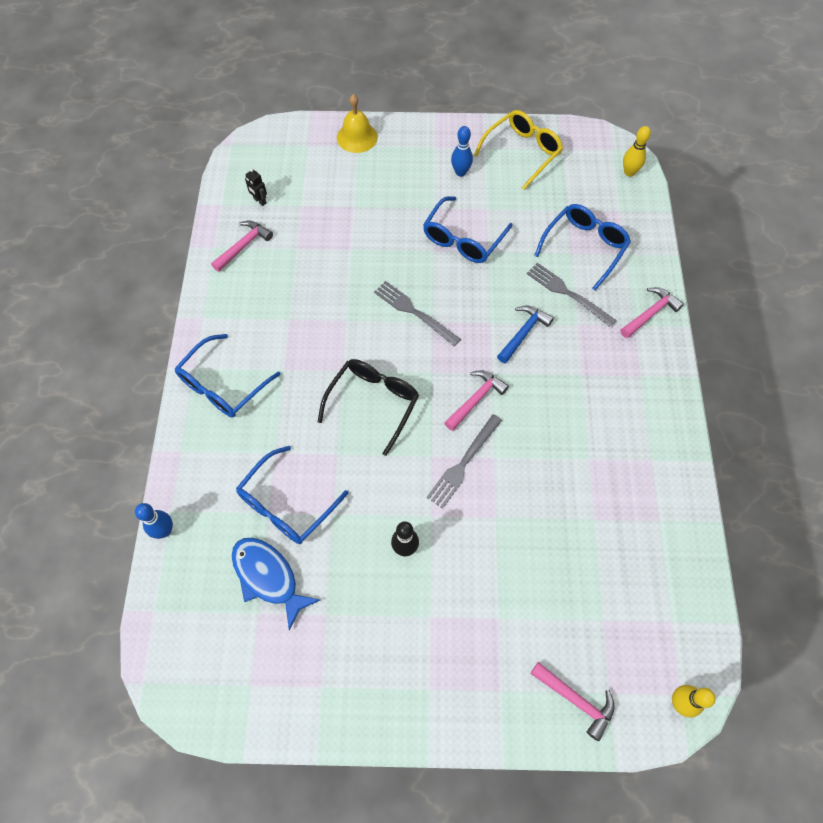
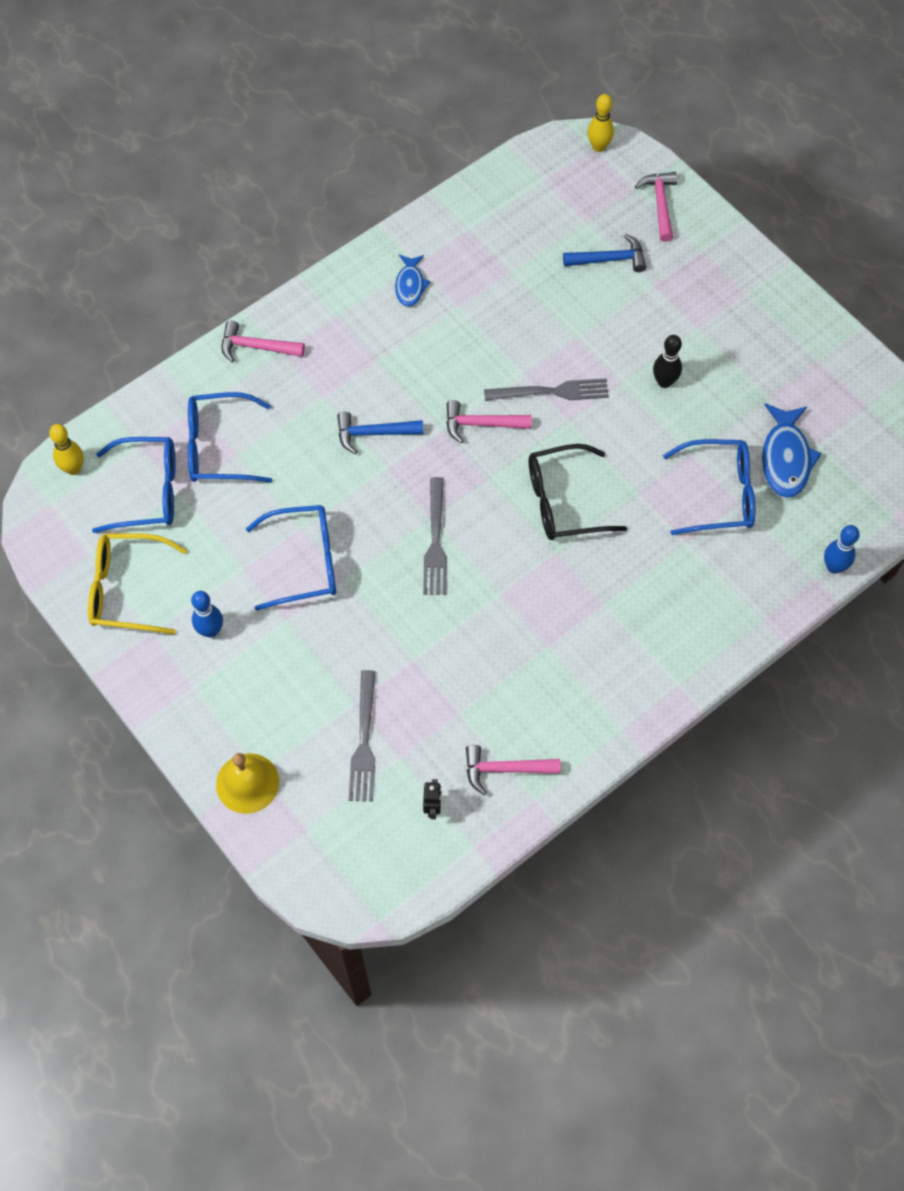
camera: 130 degrees left, 0 degrees up
(223, 385) = (669, 642): blue glasses -> blue glasses (147, 491)
(549, 605) = (609, 259): none -> blue hammer
(567, 293) = (292, 427): grey fork -> grey fork (364, 742)
(633, 441) = (410, 285): none -> blue fish

